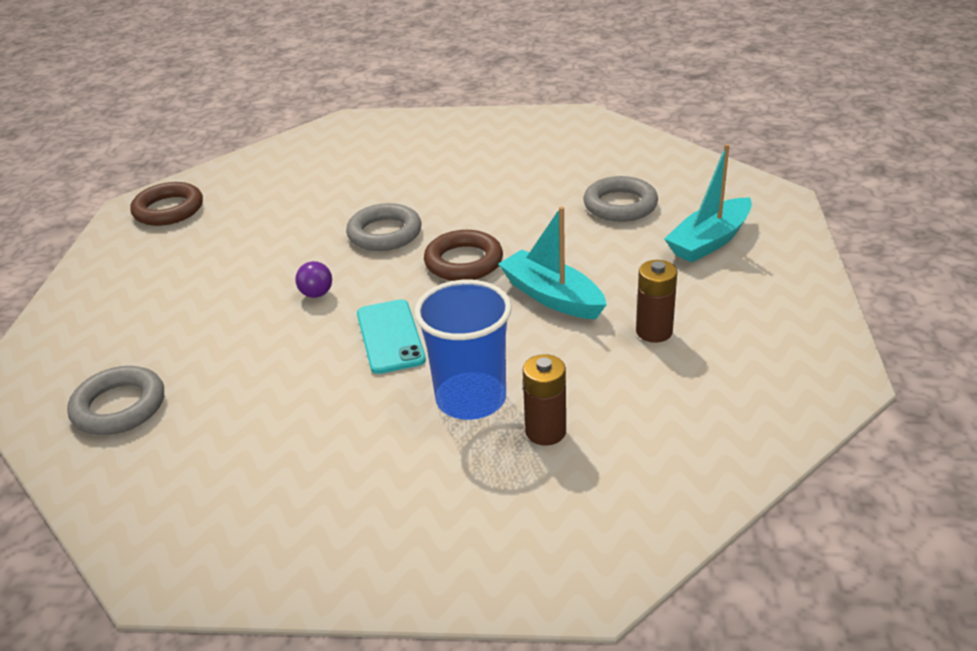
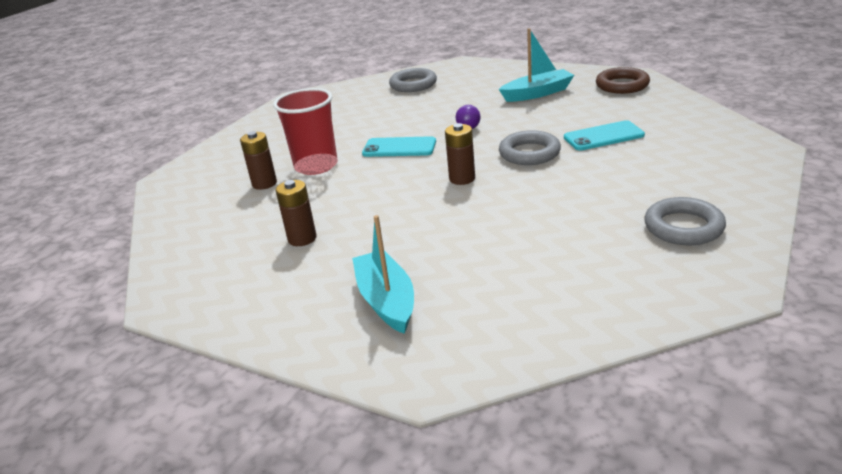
camera: 115 degrees right, 5 degrees down
(331, 198) = (603, 136): none -> turquoise phone
(463, 262) = (462, 179): brown ring -> brown battery
(471, 399) = (316, 166): blue cup -> red cup
(552, 297) = (384, 206): turquoise boat -> turquoise boat (537, 93)
(620, 205) = (492, 266): grey ring -> grey ring (683, 227)

